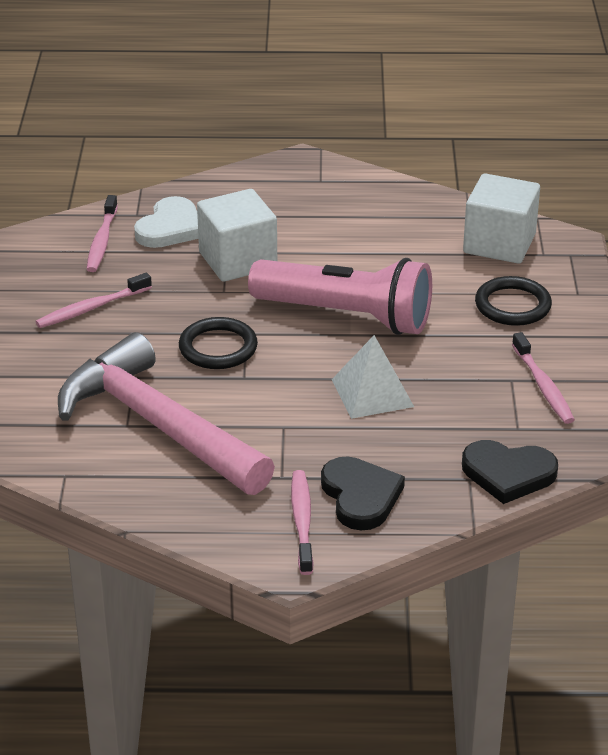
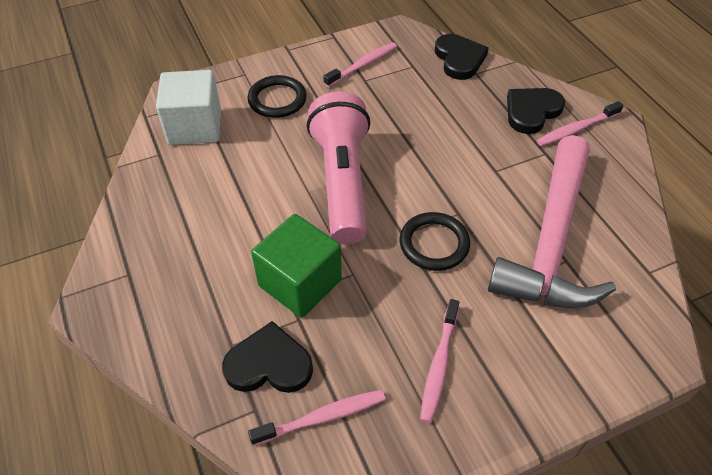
camera: 115 degrees left, 15 degrees up
(91, 308) = (439, 365): pink toothbrush -> pink toothbrush turned 75 degrees clockwise
(170, 228) = (269, 364): white heart -> black heart
(238, 260) = (300, 283): white cube -> green cube
(372, 393) = (426, 138): white pyramid -> none

